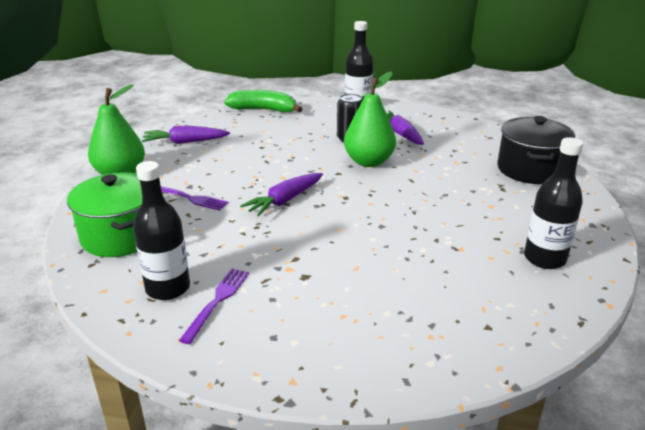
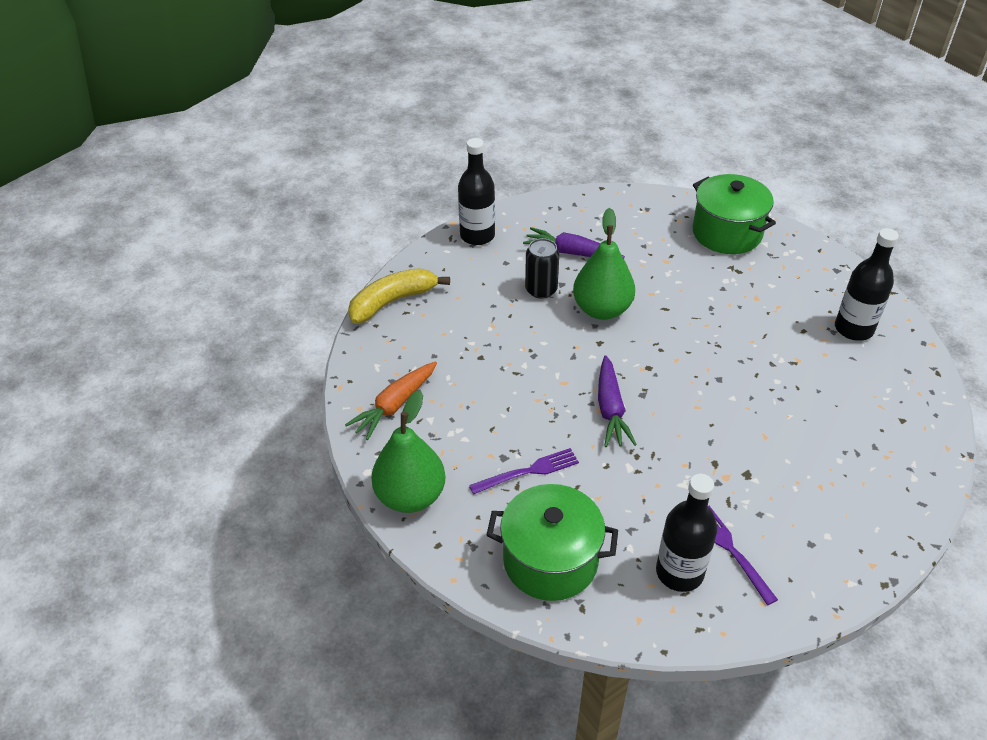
camera: 45 degrees left, 15 degrees up
(185, 142) = (394, 405): purple carrot -> orange carrot
(264, 110) = (393, 302): green banana -> yellow banana
(530, 169) = (727, 233): black pot -> green pot

